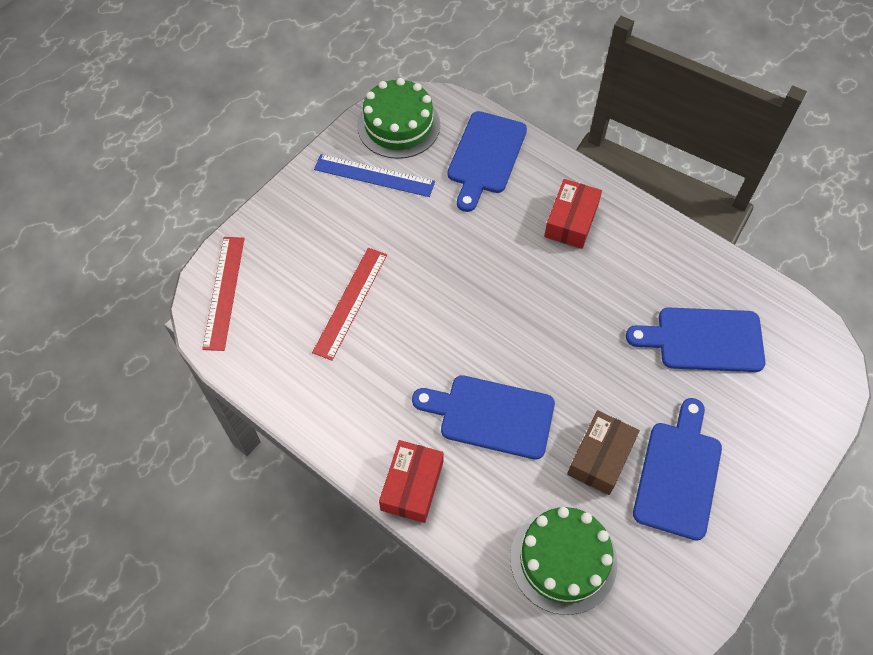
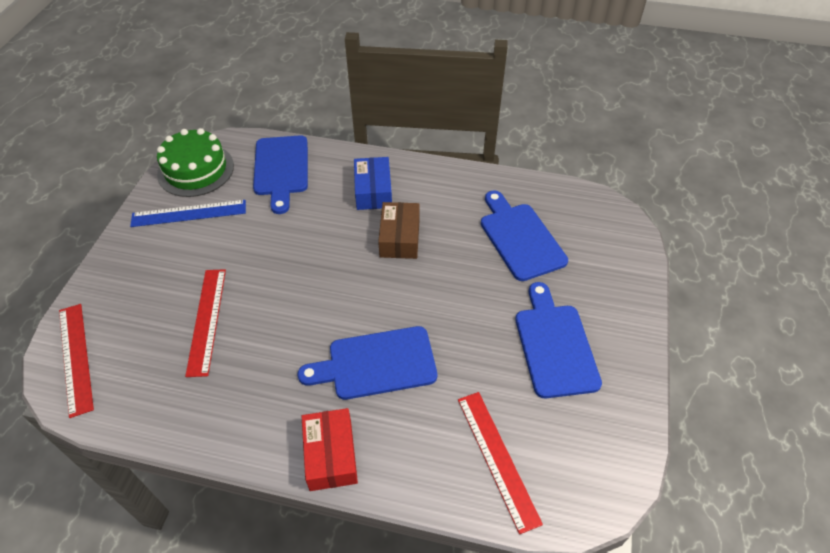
camera: 25 degrees left, 10 degrees down
(563, 559) = (497, 458): green cake -> red ruler
(571, 221) = (373, 191): red box -> blue box
(600, 457) = (486, 358): brown box -> brown box (400, 238)
(704, 340) = (520, 238): blue cutting board -> blue cutting board turned 90 degrees clockwise

